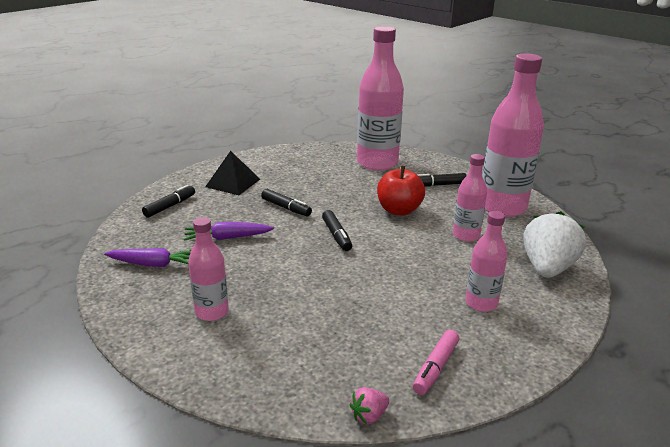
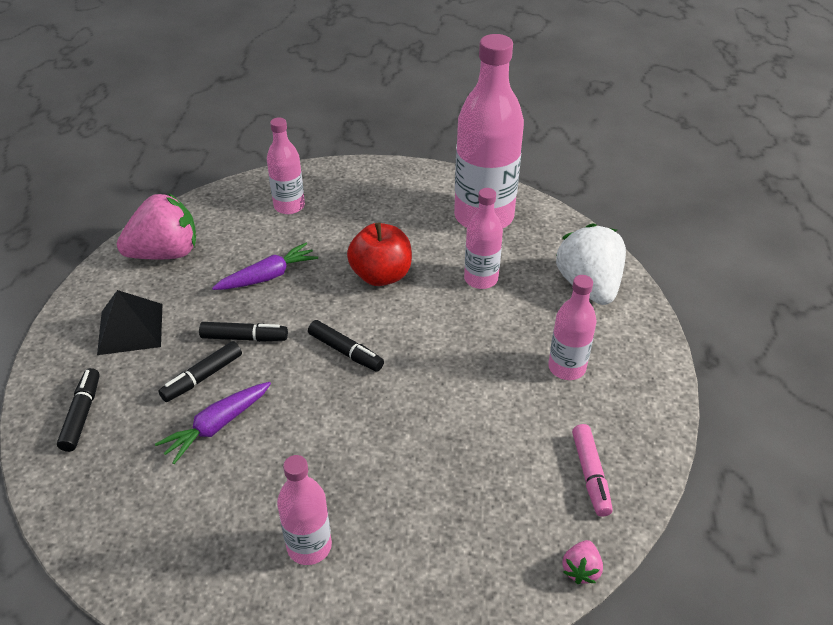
camera: 35 degrees left, 15 degrees up
(154, 264) = (163, 521): purple carrot -> purple carrot (267, 276)
(286, 160) = (165, 253): none -> pink strawberry
(377, 163) = (289, 206): pink bottle -> pink bottle, size x0.53
(438, 185) = (390, 212): black marker -> black marker (202, 377)

